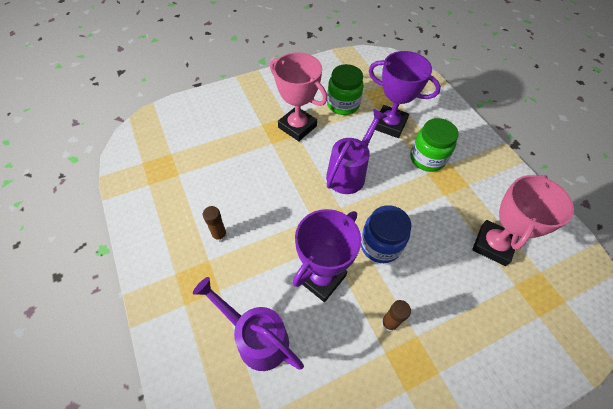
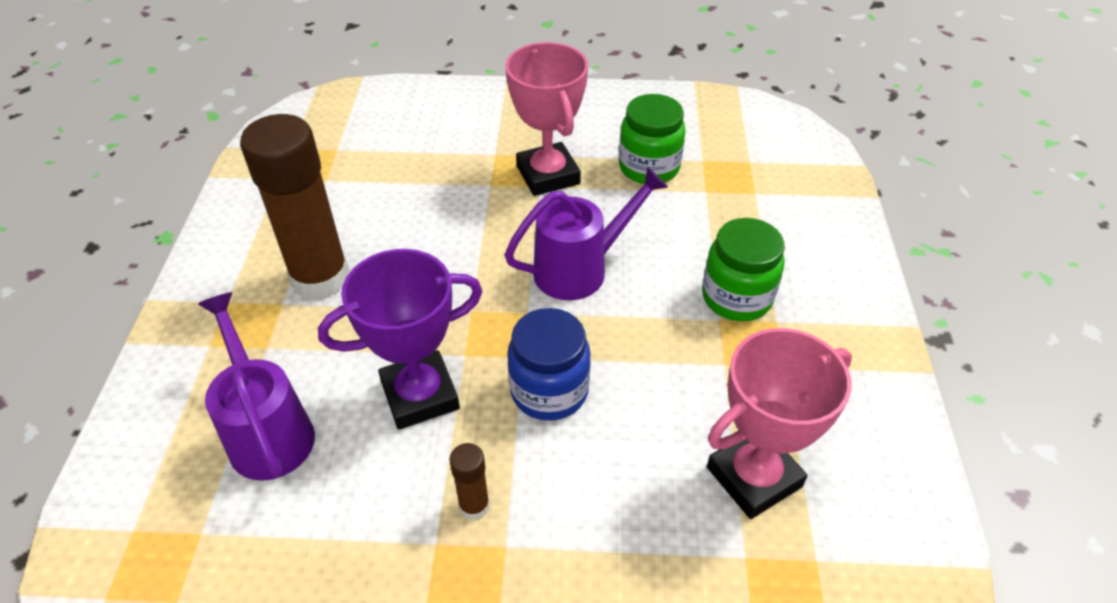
camera: 30 degrees right, 10 degrees down
(219, 235) = (320, 278): brown glue stick -> brown glue stick, size x2.35
(389, 124) = (708, 223): purple trophy -> none

